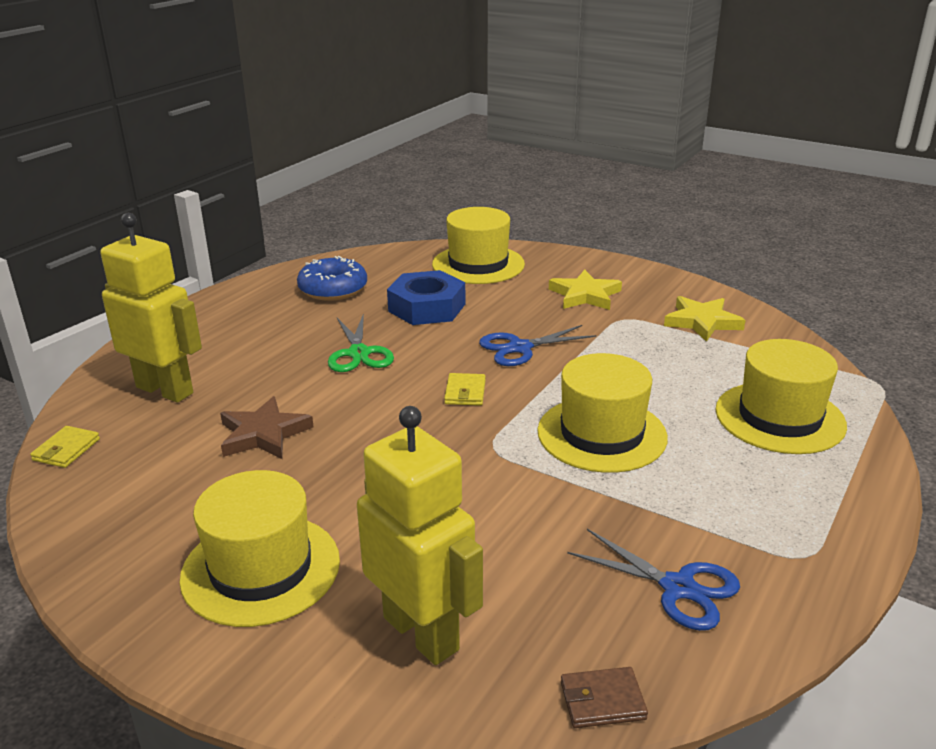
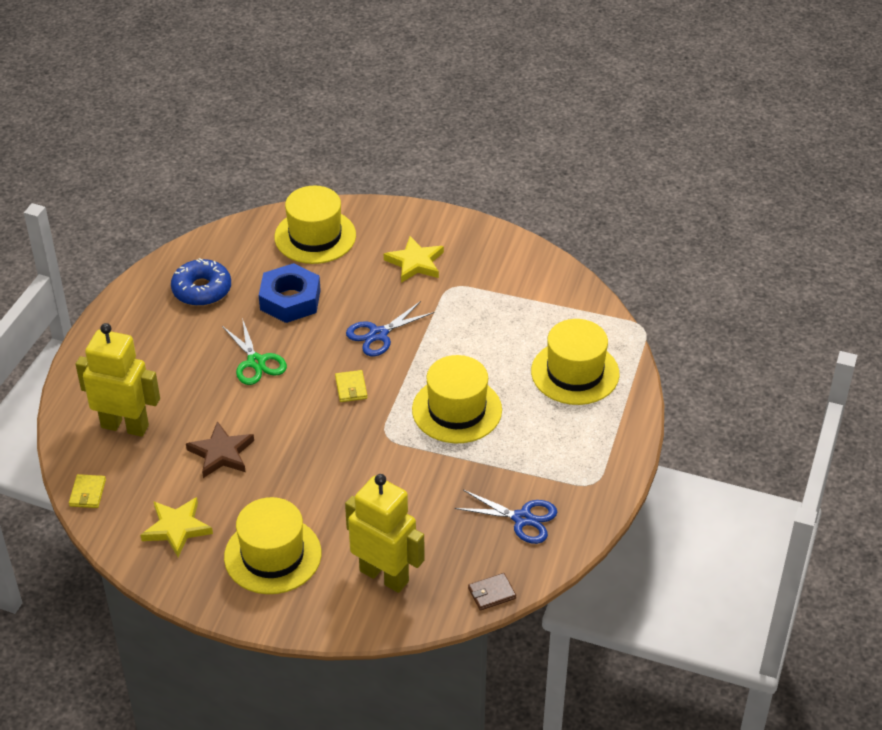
camera: 15 degrees left, 15 degrees up
(702, 322) = (512, 280): yellow star -> yellow star (176, 528)

